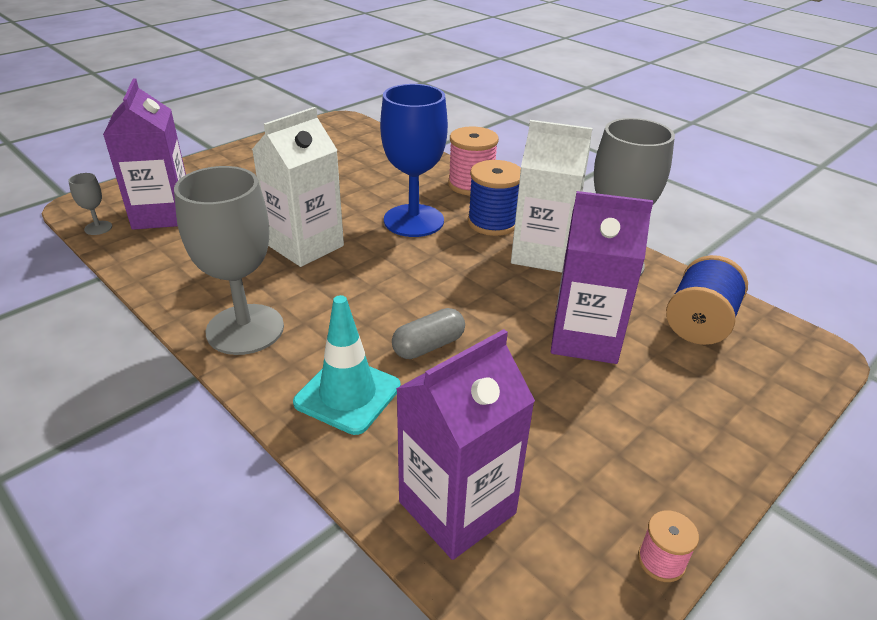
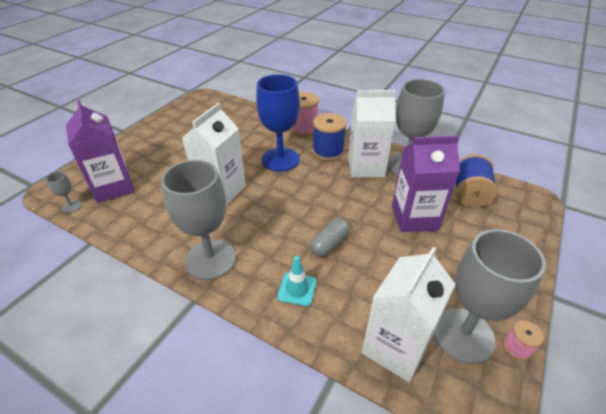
camera: 15 degrees left, 5 degrees up
(347, 394) = (297, 289): turquoise traffic cone -> turquoise traffic cone, size x0.65
(457, 507) = (396, 347): purple carton -> white carton
(577, 519) = (463, 335): none -> grey goblet

